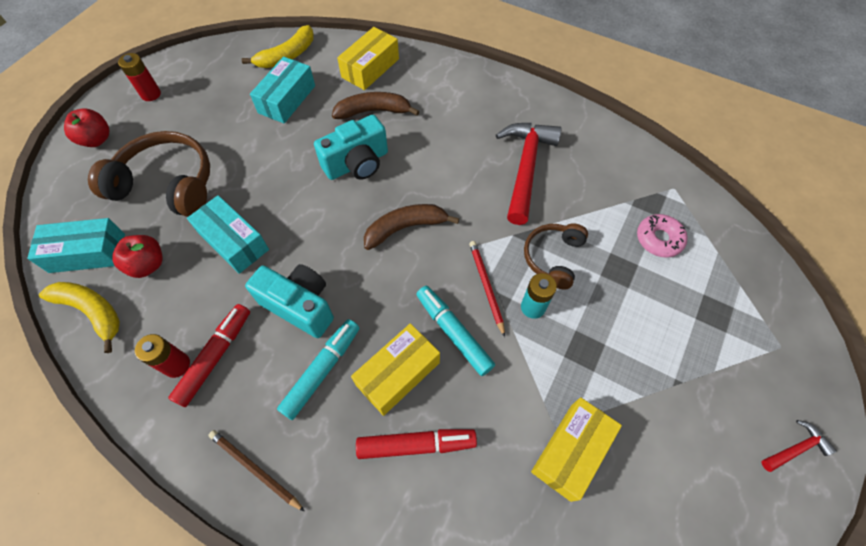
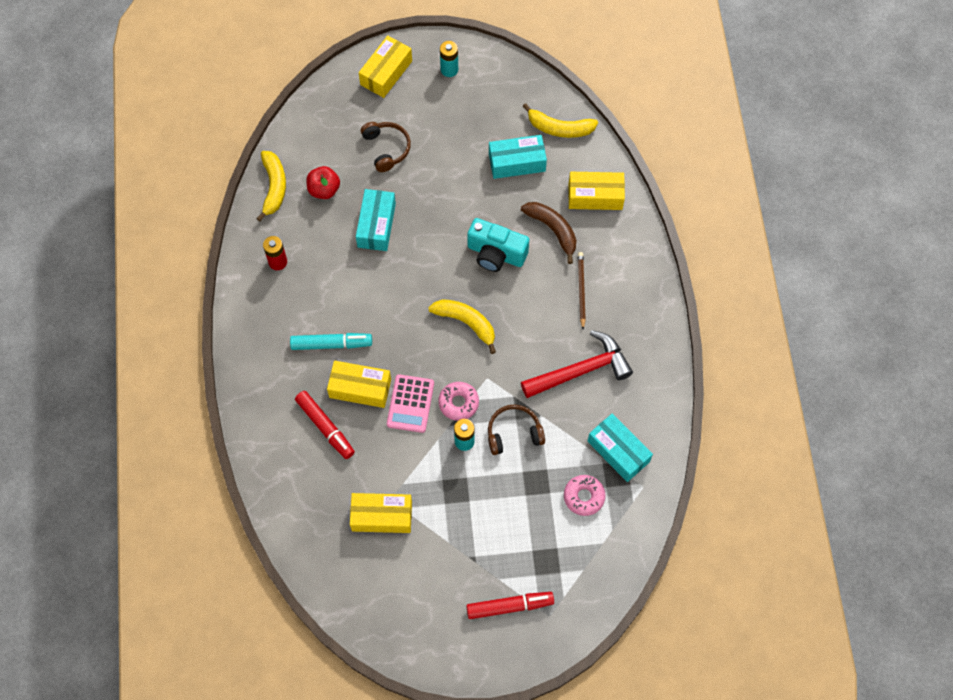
camera: 55 degrees right, 5 degrees up
(87, 253) = (306, 148): turquoise box -> turquoise box (618, 451)
(97, 139) = (386, 73): red apple -> yellow box
(151, 94) = (449, 69): red battery -> turquoise battery
(167, 184) = (386, 148): brown headphones -> brown headphones, size x0.60
(215, 357) = (297, 278): red marker -> red marker (509, 606)
(255, 469) = (253, 351): brown pencil -> brown pencil (581, 290)
(300, 306) = (362, 300): turquoise camera -> none
(405, 228) = (466, 323): brown banana -> yellow banana
(454, 333) = (410, 404): turquoise marker -> pink calculator
(486, 286) = (458, 403): red pencil -> pink donut
(796, 448) = (477, 649): red hammer -> none

